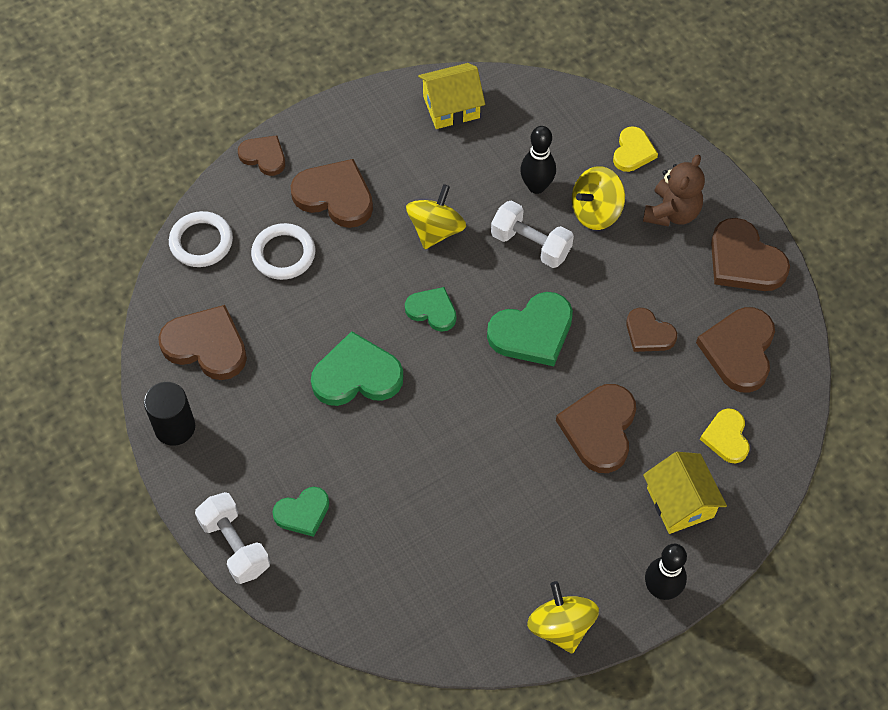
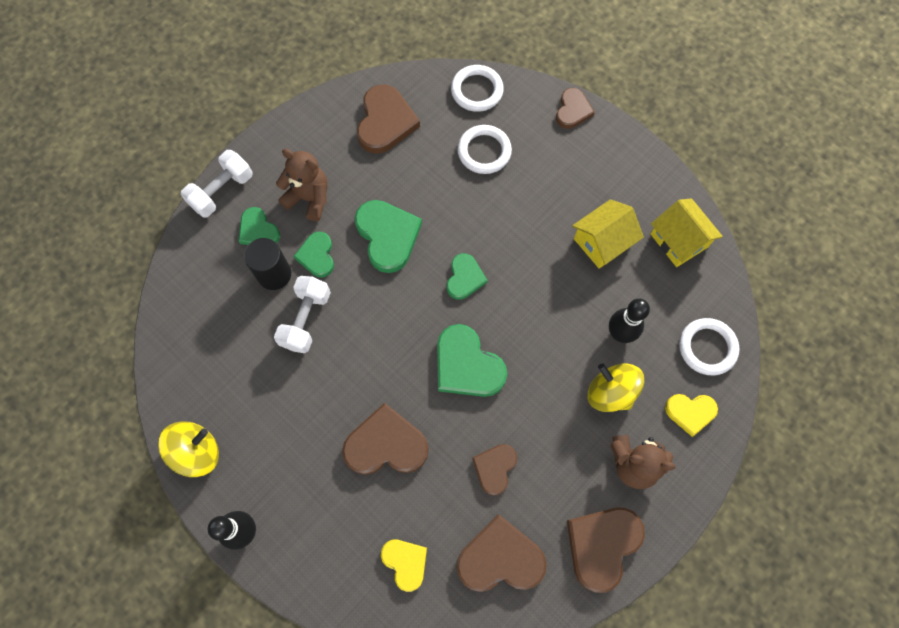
camera: 75 degrees right, 10 degrees up
(175, 427) = (310, 122): black cylinder -> black cylinder (274, 274)
(279, 448) = (309, 198): none -> brown teddy bear
(335, 196) = (552, 173): brown heart -> none
(357, 454) = (317, 256): none -> green heart
(436, 230) = (545, 260): yellow spinning top -> none
(530, 244) = (556, 343): white dumbbell -> white dumbbell (306, 320)
(572, 118) = (707, 347): none -> white ring
(680, 502) = (330, 531): yellow house -> yellow house (602, 242)
(726, 437) = (405, 562): yellow heart -> yellow heart turned 75 degrees clockwise

